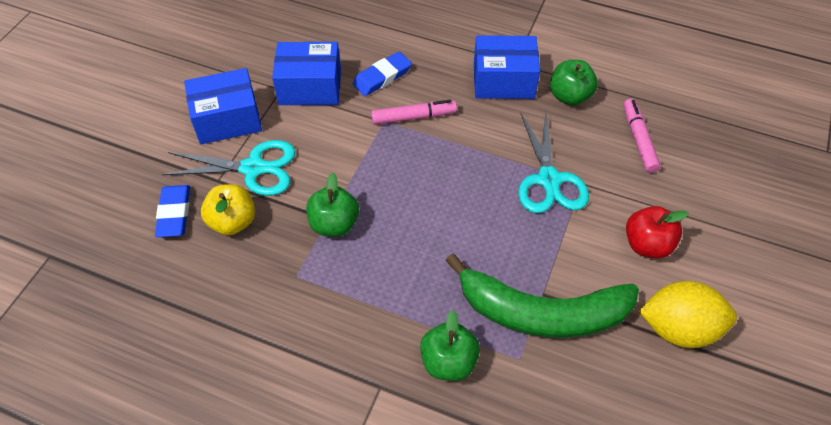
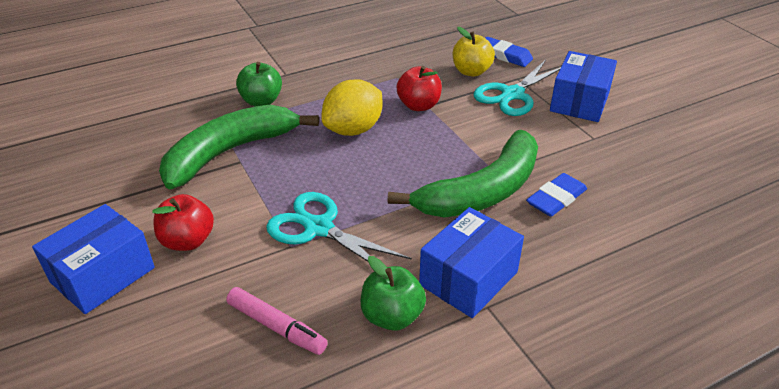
camera: 130 degrees right, 15 degrees down
(310, 87) = (581, 153): blue box -> blue box (102, 275)
(334, 224) = (419, 105): green apple -> red apple
(382, 77) = (556, 199): blue eraser -> blue eraser turned 45 degrees clockwise
(413, 117) = (482, 191): pink marker -> green banana
(678, 328) = (119, 205): yellow lemon -> yellow lemon (353, 129)

